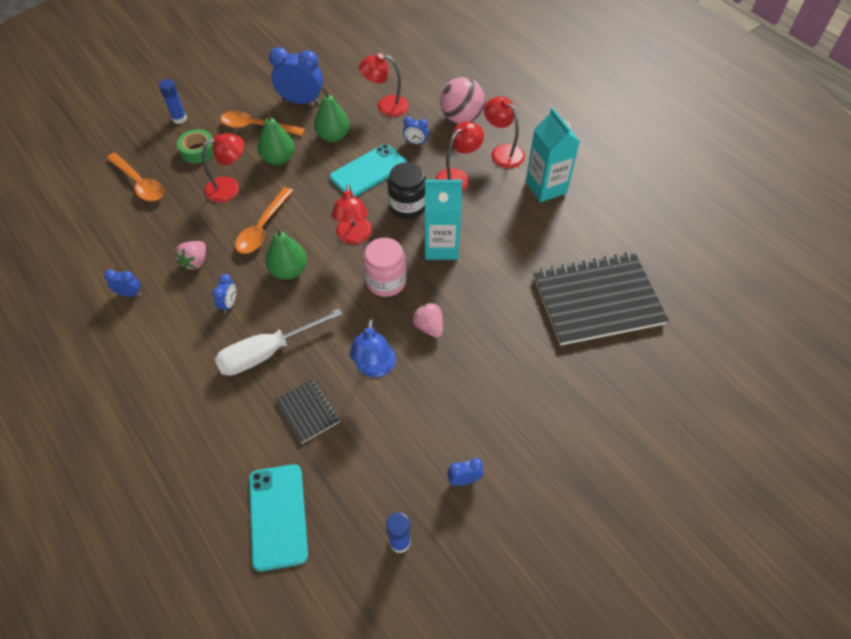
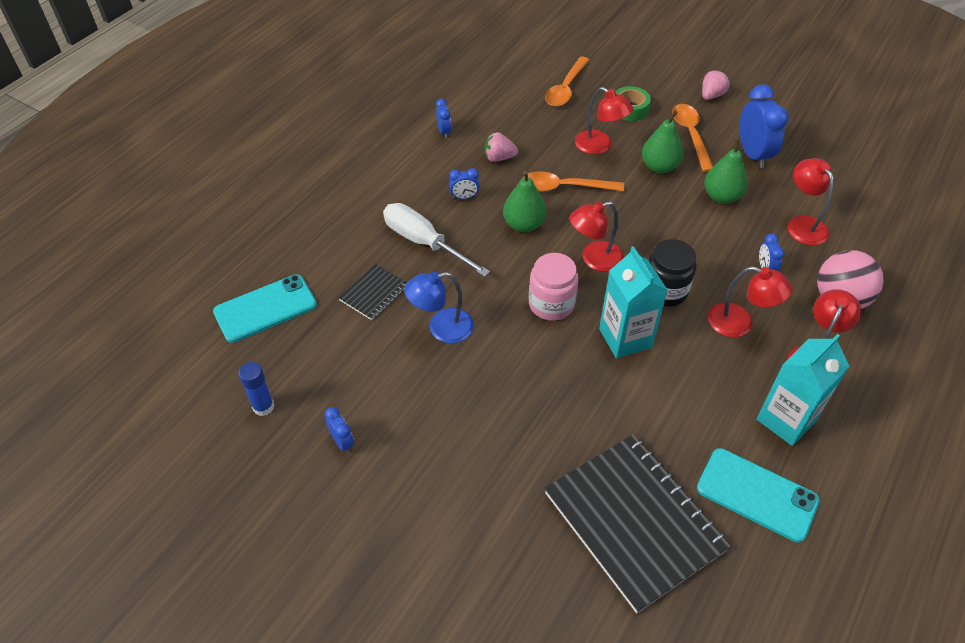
camera: 70 degrees right, 5 degrees down
(179, 119) = (661, 81): blue glue stick -> none
(368, 171) = (692, 242): turquoise phone -> turquoise phone (757, 494)
(429, 327) = (511, 358): pink strawberry -> pink strawberry (711, 95)

